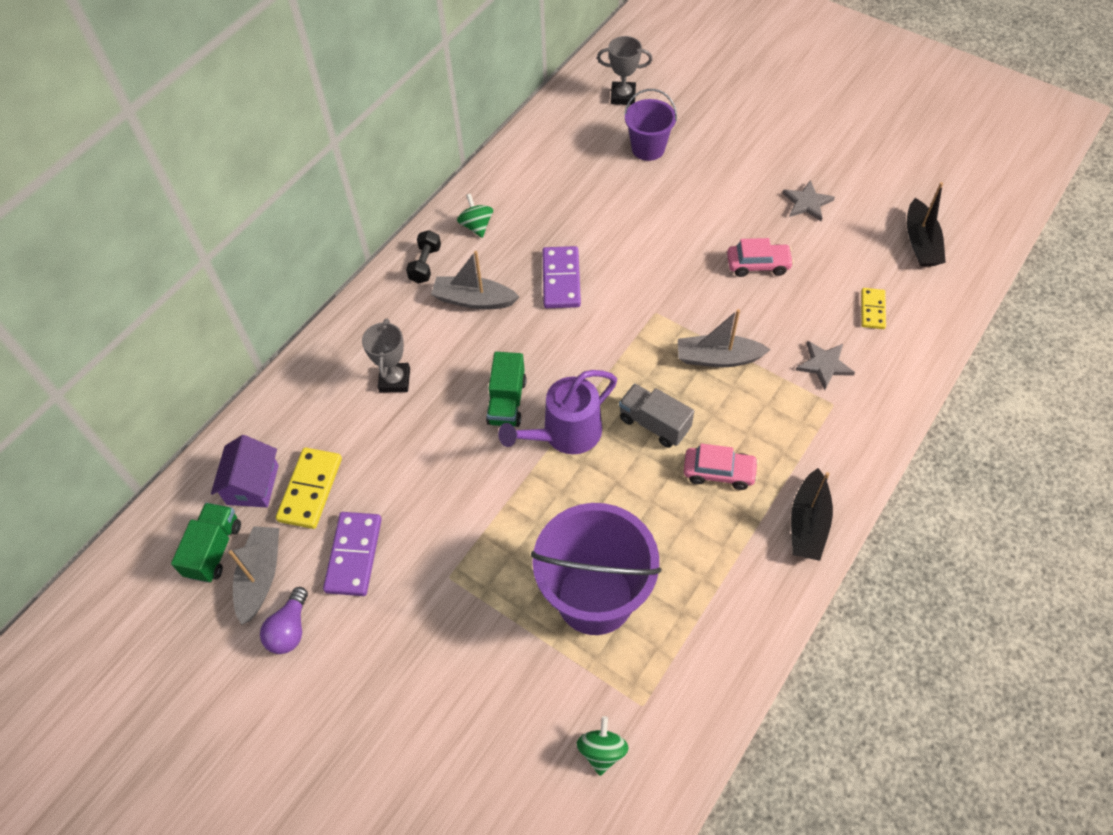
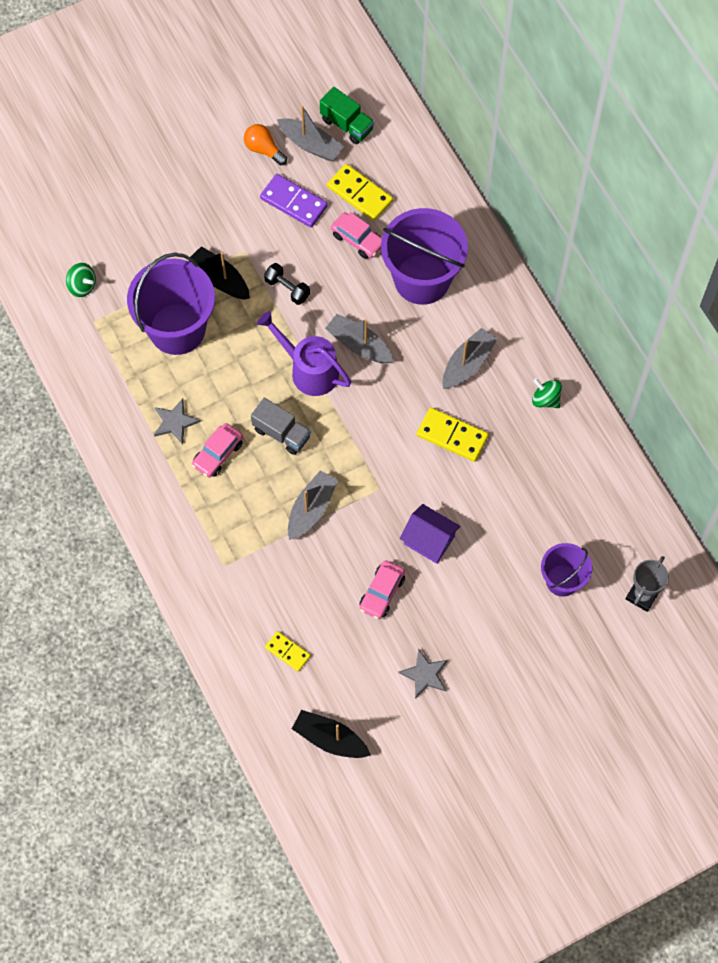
camera: 115 degrees right, 10 degrees up
(253, 484) = (384, 161): purple house -> purple house (429, 540)
(290, 629) = (263, 149): purple light bulb -> orange light bulb
(374, 463) = (358, 239): none -> pink car
(395, 380) = (422, 279): grey trophy -> purple bucket
(425, 264) = (524, 344): black dumbbell -> black dumbbell (287, 288)
(476, 226) = (545, 399): green spinning top -> green spinning top turned 150 degrees counterclockwise
(507, 402) = (359, 345): green truck -> grey boat
(561, 279) = (452, 436): purple domino -> yellow domino
(565, 434) = (308, 370): purple watering can -> purple watering can turned 45 degrees counterclockwise
(654, 424) = (281, 433): grey truck -> grey truck turned 60 degrees clockwise
(808, 523) = (146, 488): black boat -> black boat (220, 279)
(824, 365) = (260, 581): grey star -> grey star (175, 422)

